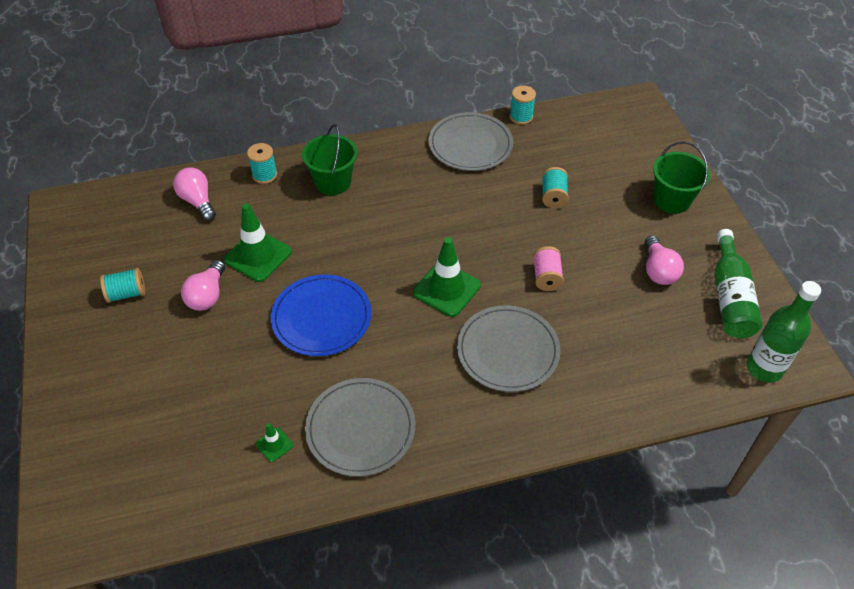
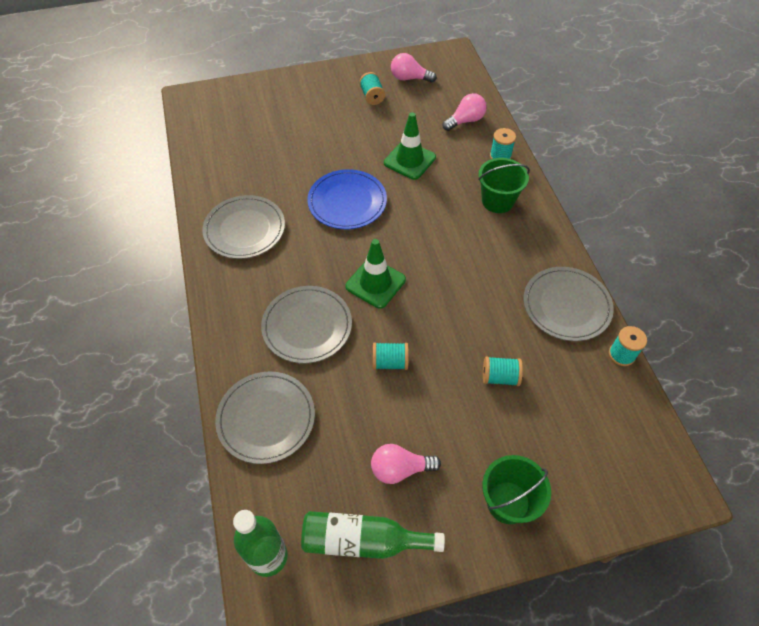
camera: 90 degrees right, 5 degrees up
(207, 295) = (370, 137): pink light bulb -> pink light bulb (409, 78)
(274, 444) = (239, 183): green traffic cone -> none
(546, 277) = (390, 362): pink spool -> turquoise spool
(626, 381) = (266, 418): none -> grey plate

